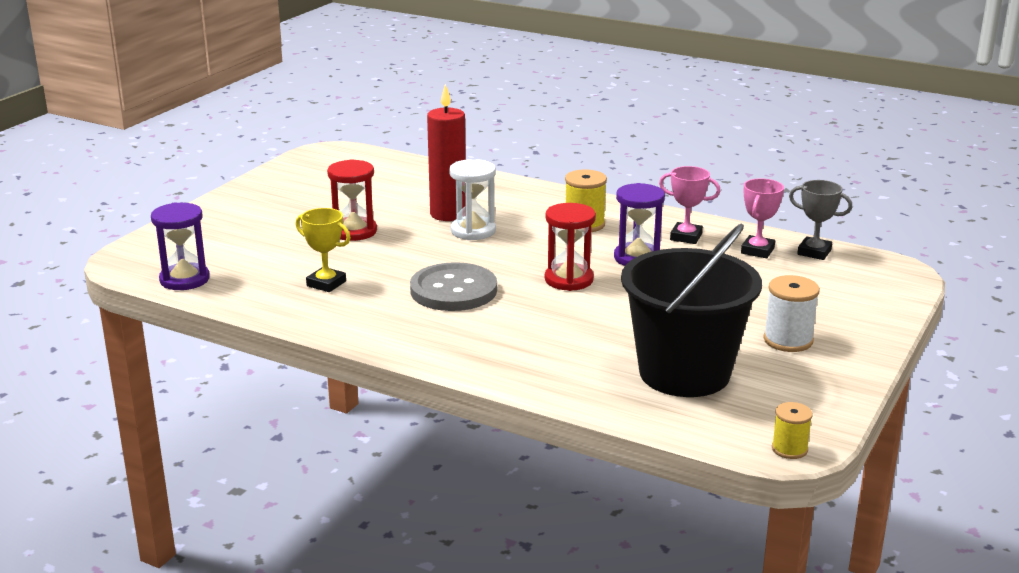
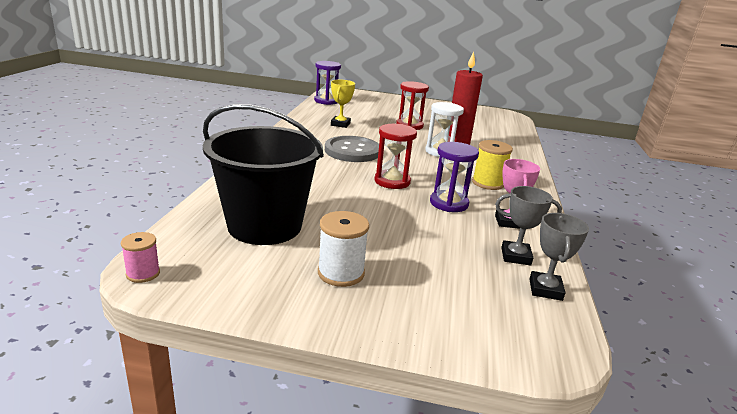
camera: 70 degrees right, 0 degrees up
(757, 251) = (515, 256): pink trophy -> grey trophy
(789, 449) = (143, 273): yellow spool -> pink spool

